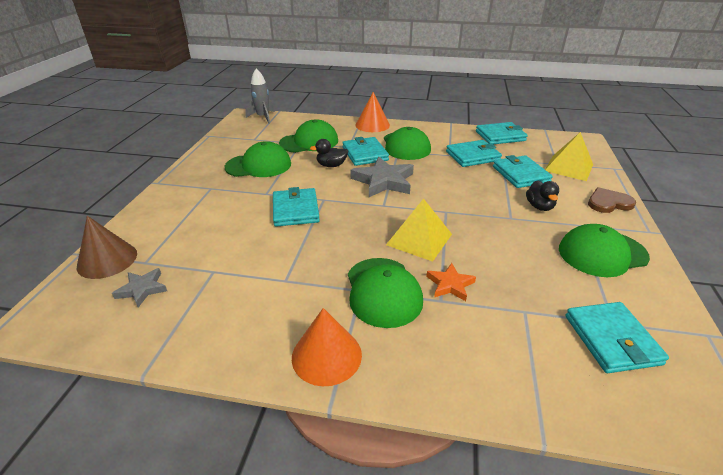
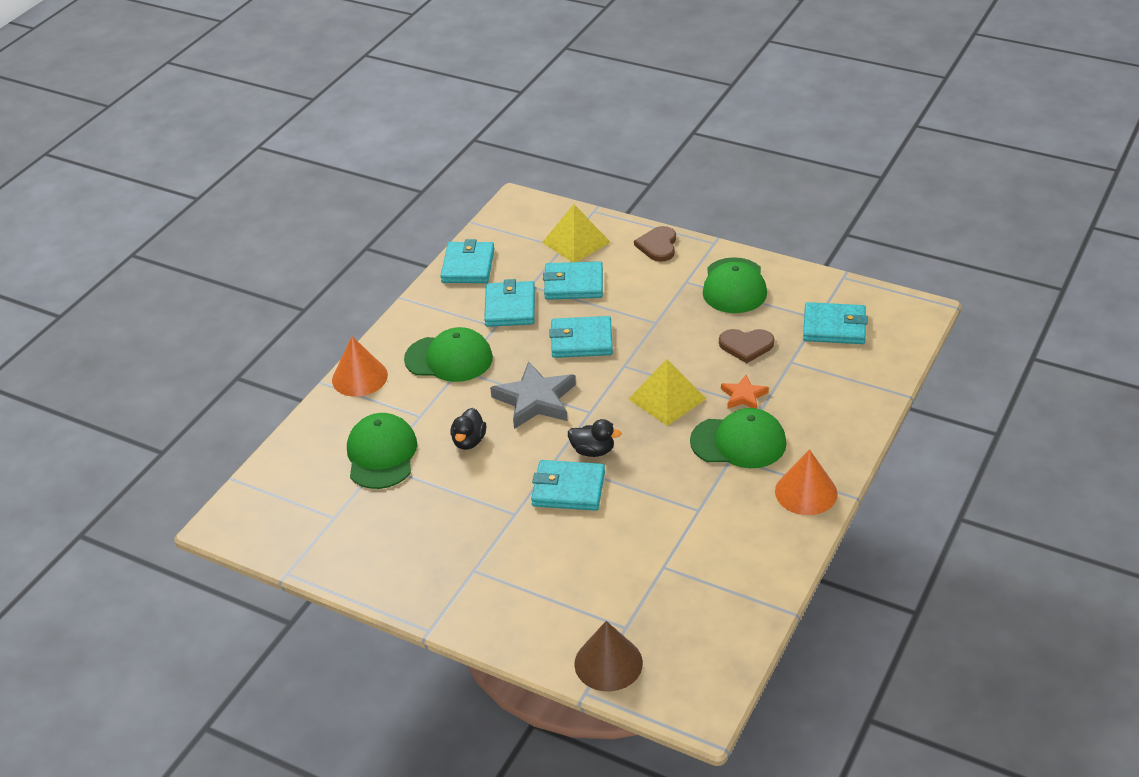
camera: 70 degrees left, 5 degrees up
(142, 289) = (675, 625): grey star -> none
(259, 165) = (431, 516): green cap -> none
(263, 117) = (249, 501): grey rocket -> none
(365, 154) = (452, 403): turquoise wallet -> turquoise wallet (581, 340)
(523, 275) = (746, 345): none -> brown heart
(539, 207) = (644, 295): black duck -> black duck (593, 451)

